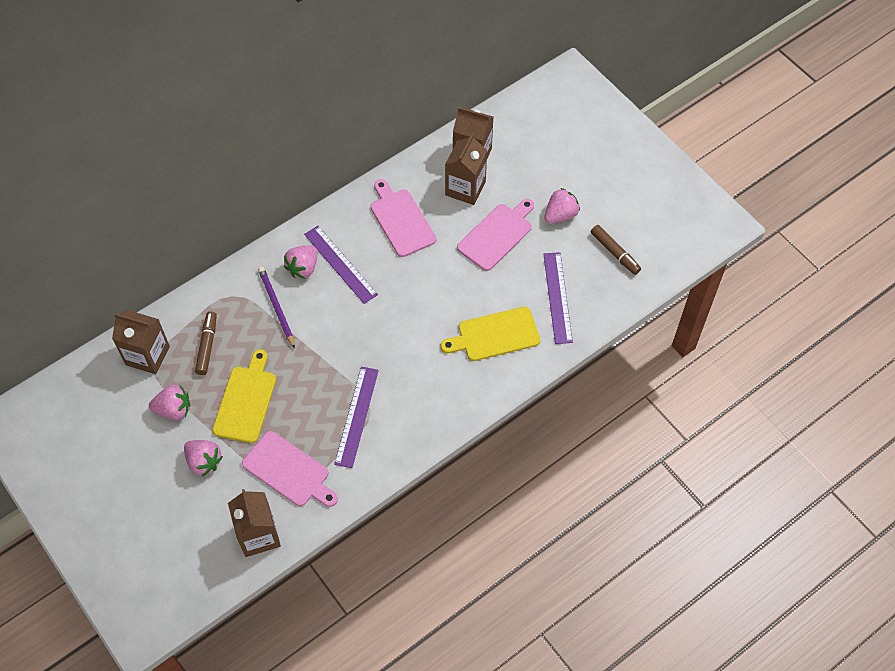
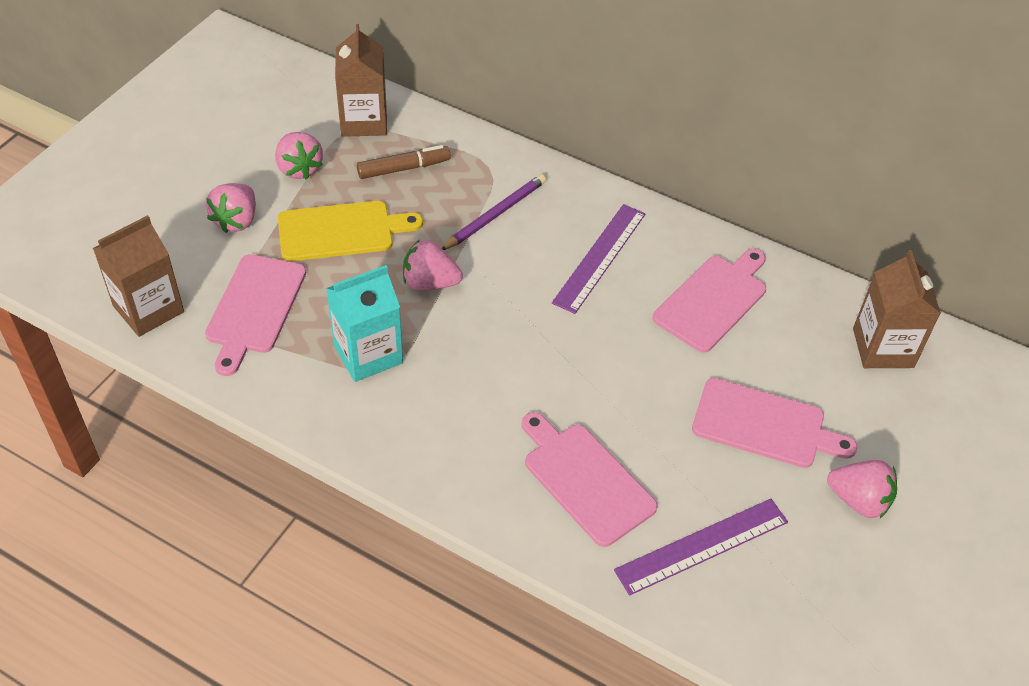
camera: 65 degrees right, 10 degrees down
(303, 268) = (570, 221): pink strawberry -> pink strawberry (430, 283)
(356, 416) = (368, 354): purple ruler -> turquoise carton
(465, 188) = (819, 358): brown carton -> none
(495, 335) = (585, 480): yellow cutting board -> pink cutting board
(615, 253) = (839, 606): brown marker -> none

